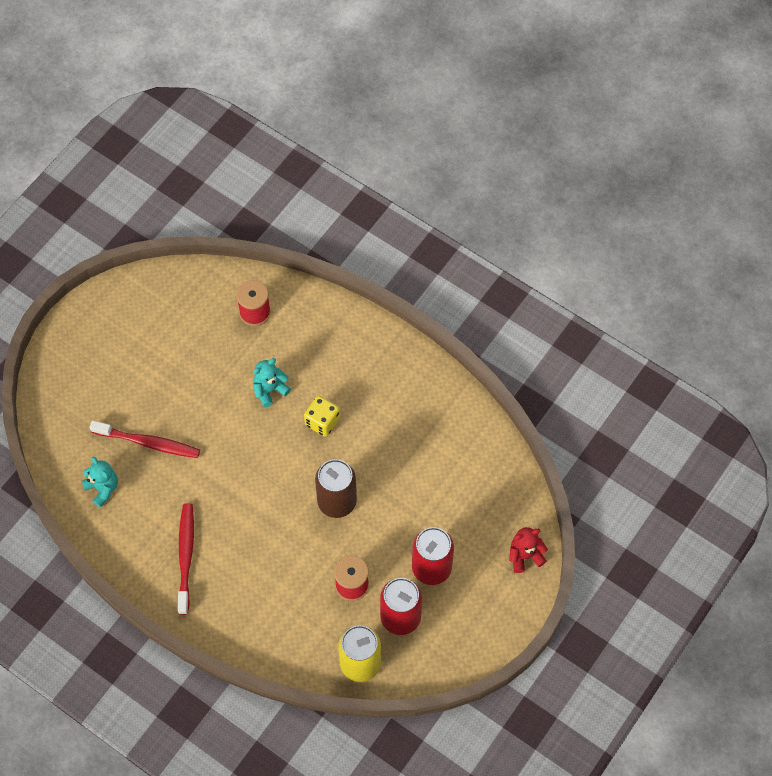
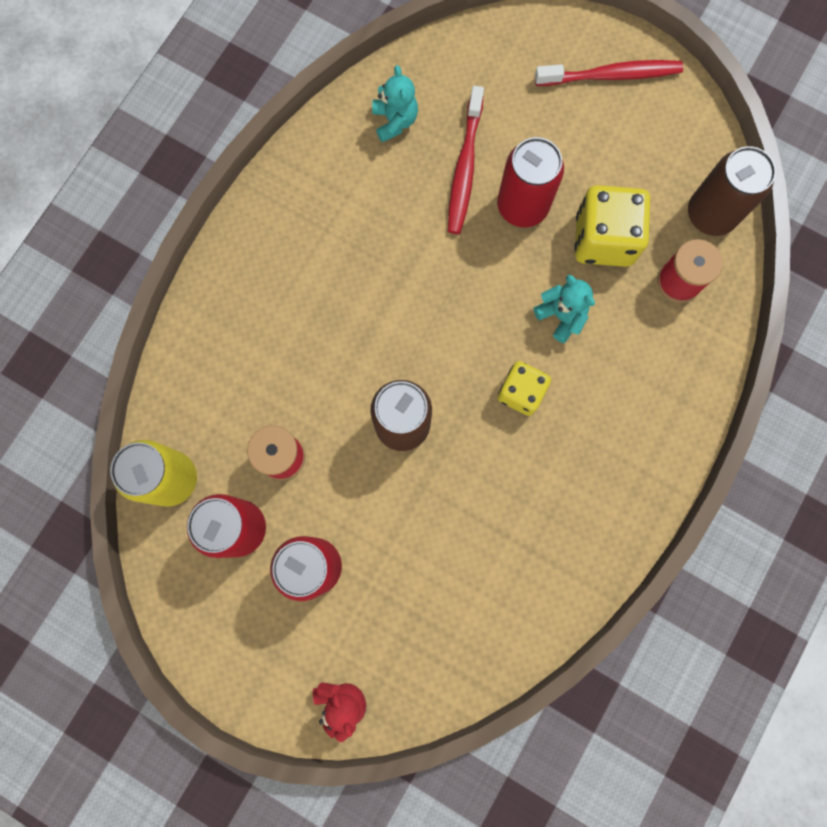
camera: 85 degrees right, 15 degrees up
(103, 488) = (395, 121): turquoise teddy bear -> turquoise teddy bear turned 60 degrees counterclockwise
(184, 406) = (522, 206): none -> red can
(186, 556) = (308, 236): red toothbrush -> red toothbrush (611, 75)
(208, 286) = (710, 214): none -> brown can
(217, 356) = (603, 239): none -> yellow dice

